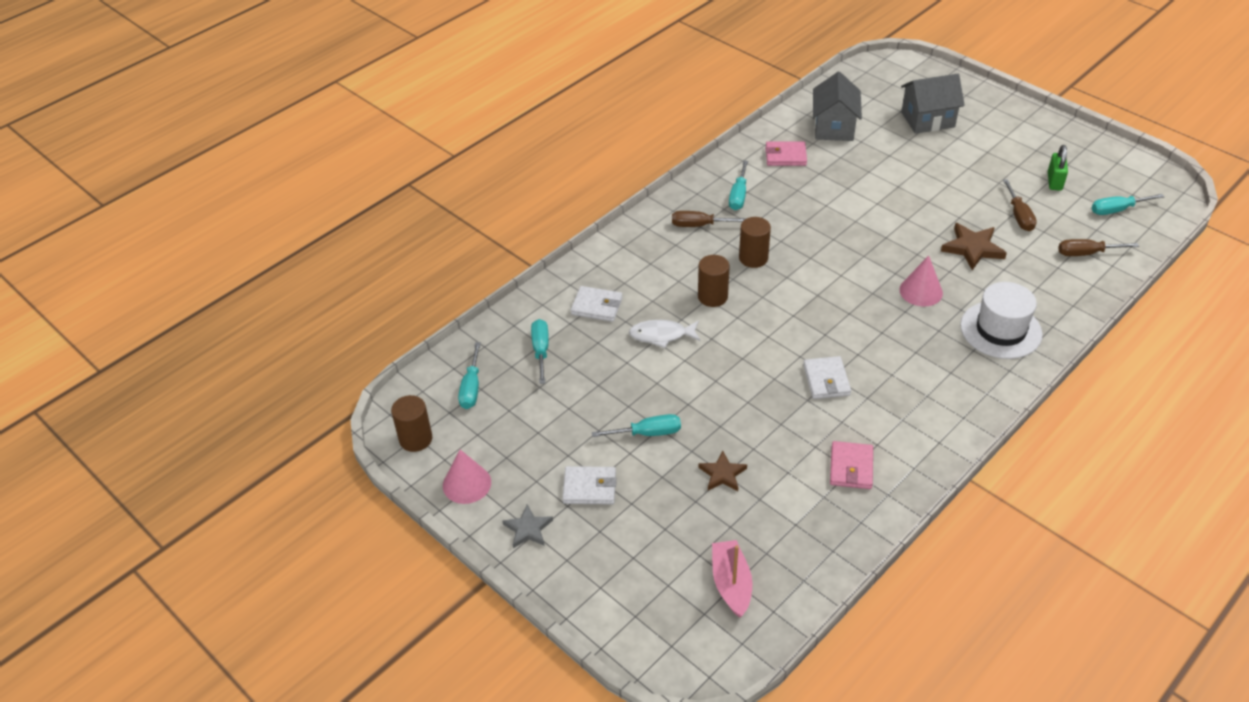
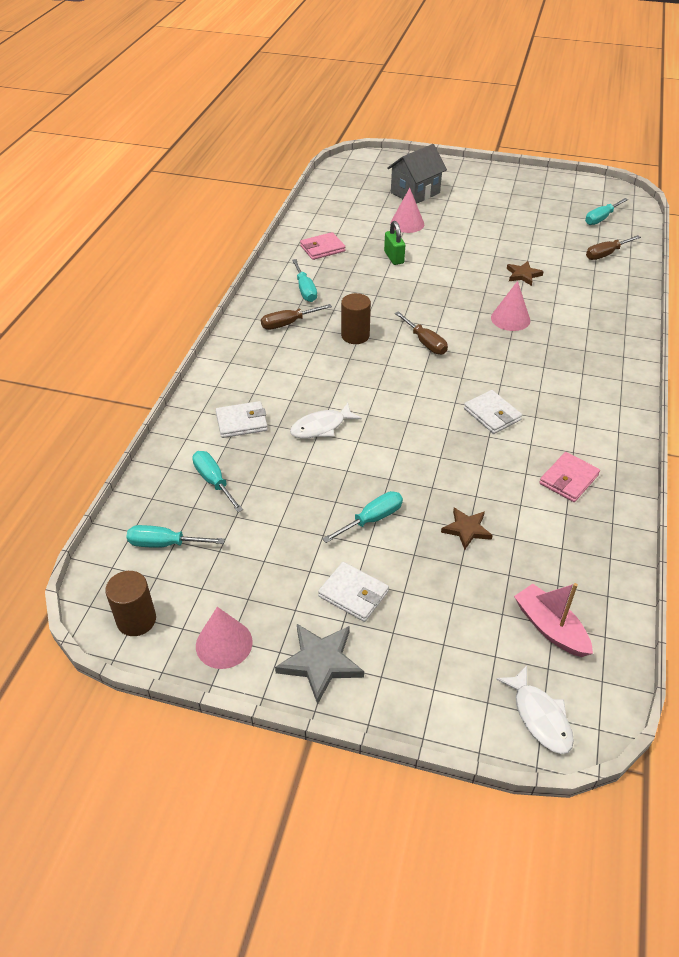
camera: 30 degrees left, 0 degrees up
(471, 388) = (165, 544): turquoise screwdriver -> turquoise screwdriver turned 120 degrees clockwise
(528, 529) = (320, 662): grey star -> grey star, size x1.52
(589, 488) = (353, 594): white wallet -> white wallet turned 60 degrees clockwise
(668, 645) = (539, 716): none -> white fish
(712, 297) = (343, 378): brown cylinder -> none
(834, 127) = (346, 217): grey house -> none
(851, 467) = (568, 479): pink wallet -> pink wallet turned 60 degrees clockwise
(892, 153) = (407, 223): none -> pink cone
(972, 248) = (523, 275): brown star -> brown star, size x0.66
(1000, 330) = (592, 328): white hat -> none
(1019, 216) = (537, 242): brown screwdriver -> brown screwdriver (425, 343)
(1054, 181) = (542, 211): green padlock -> green padlock (394, 257)

